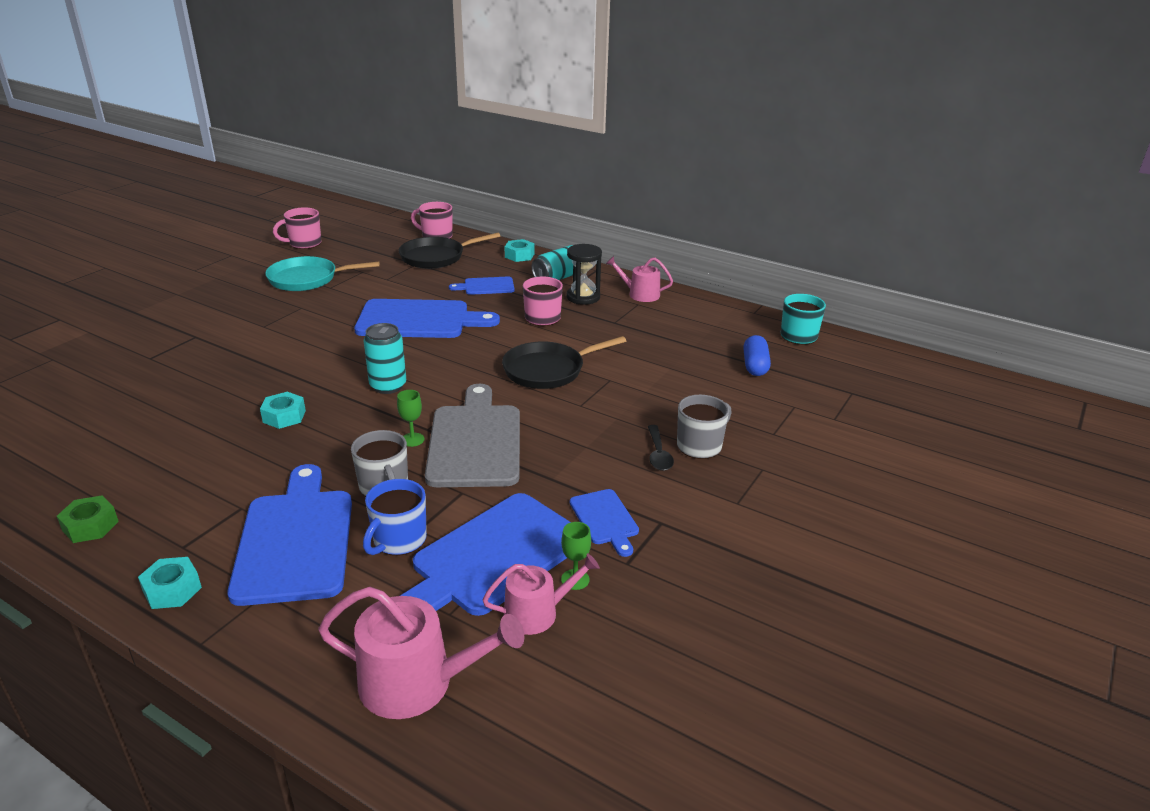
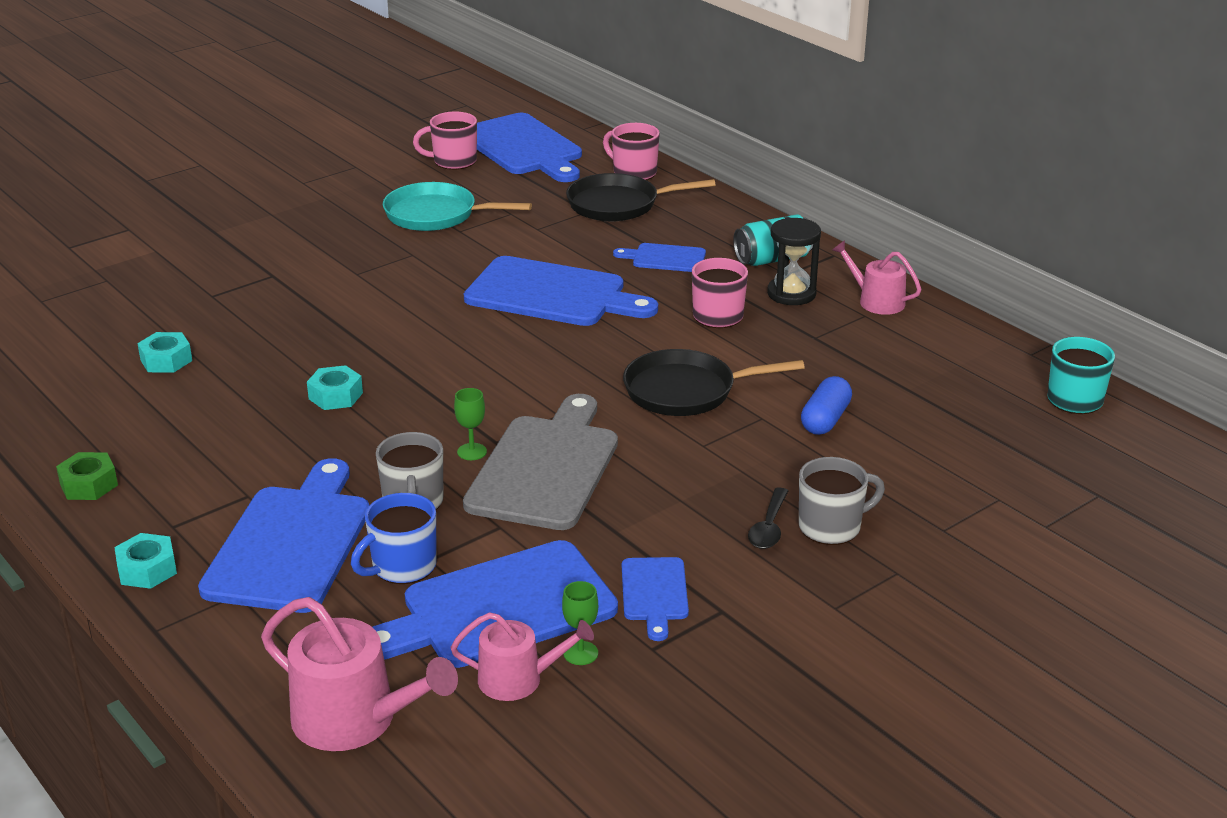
camera: 20 degrees right, 0 degrees up
(351, 230) = (523, 148): none -> blue cutting board
(388, 386) = (473, 378): turquoise can -> none
(519, 255) = (735, 217): turquoise nut -> turquoise nut (166, 360)
(755, 366) = (979, 432): blue capsule -> blue capsule (825, 419)

